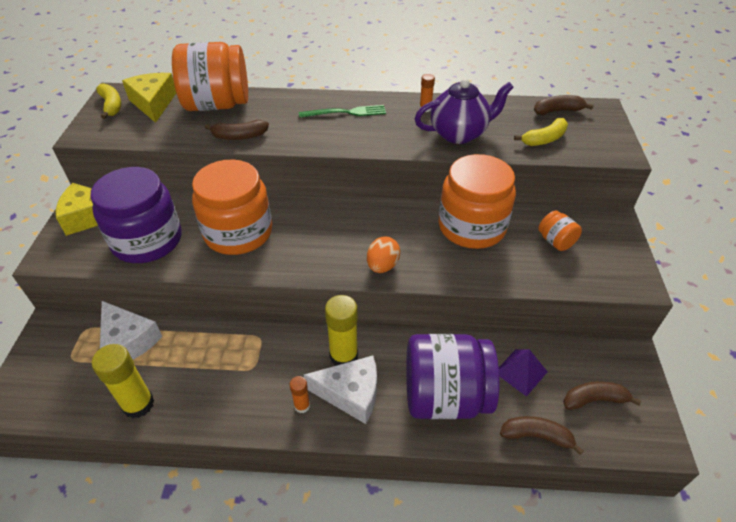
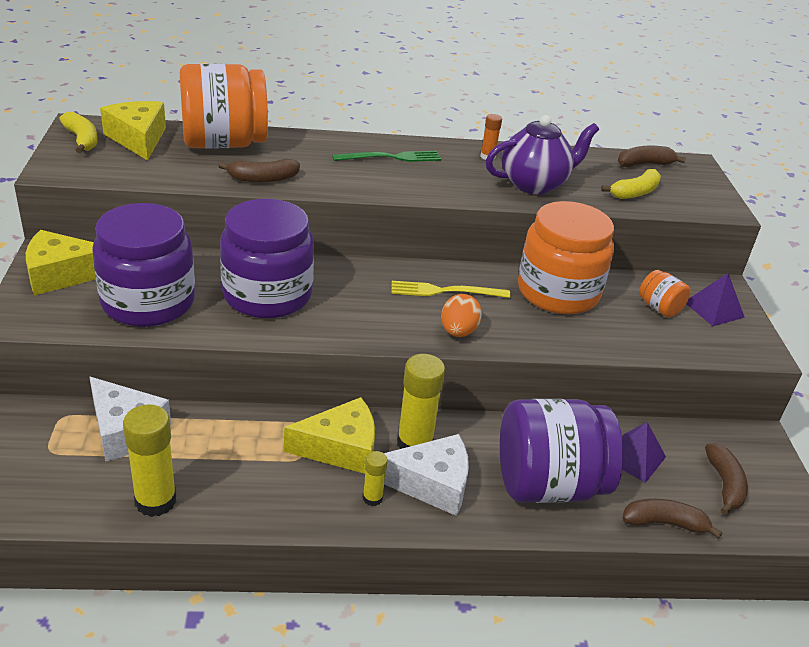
camera: 10 degrees left, 10 degrees down
(238, 233) = (267, 295): orange jar -> purple jar
(285, 359) = (340, 448): none -> yellow cheese
(302, 406) = (372, 498): orange glue stick -> yellow glue stick
(379, 227) = (445, 291): none -> yellow fork
(594, 399) = (724, 484): brown banana -> brown banana turned 105 degrees clockwise
(603, 242) = (714, 309): none -> purple pyramid

